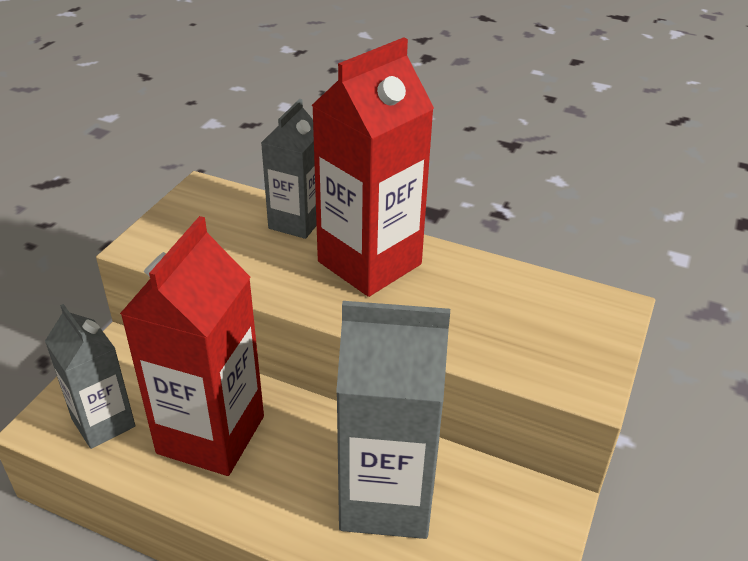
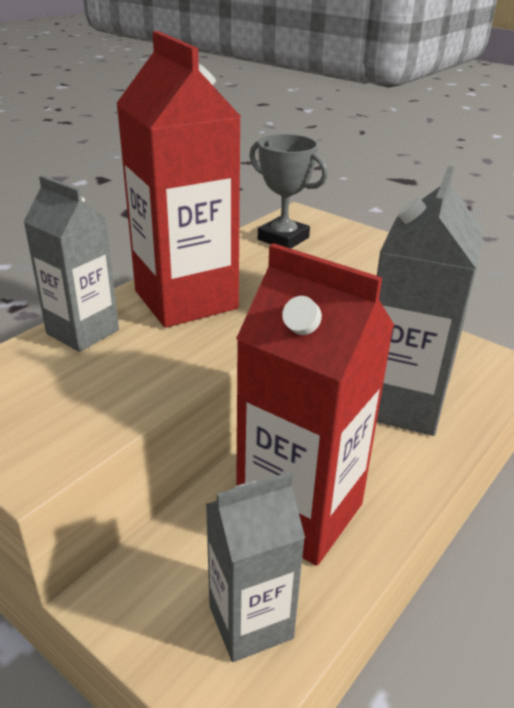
camera: 75 degrees left, 5 degrees down
(536, 304) = (283, 239): none -> grey trophy

